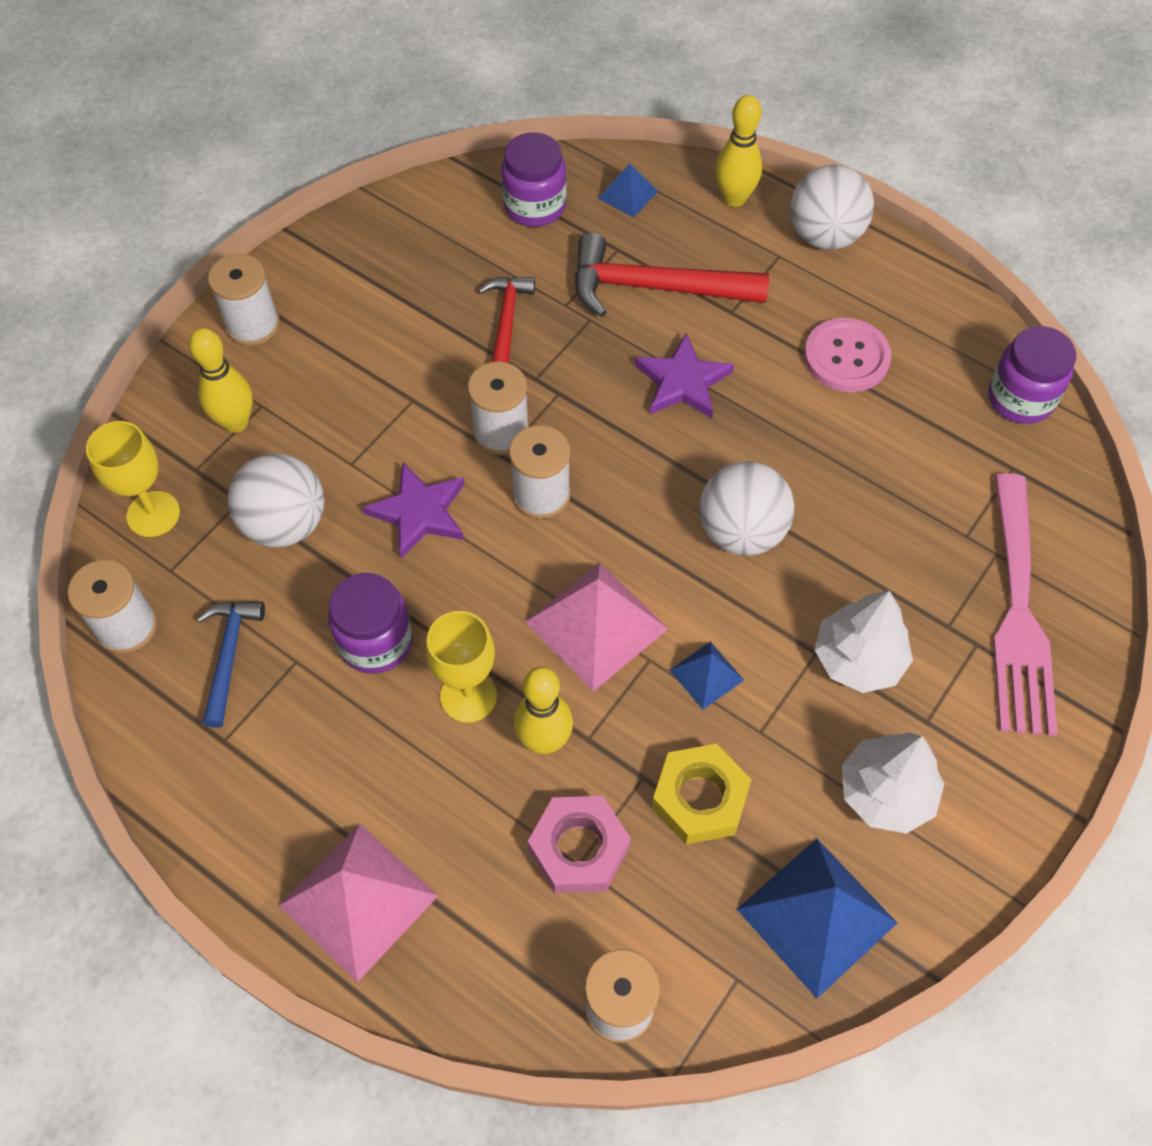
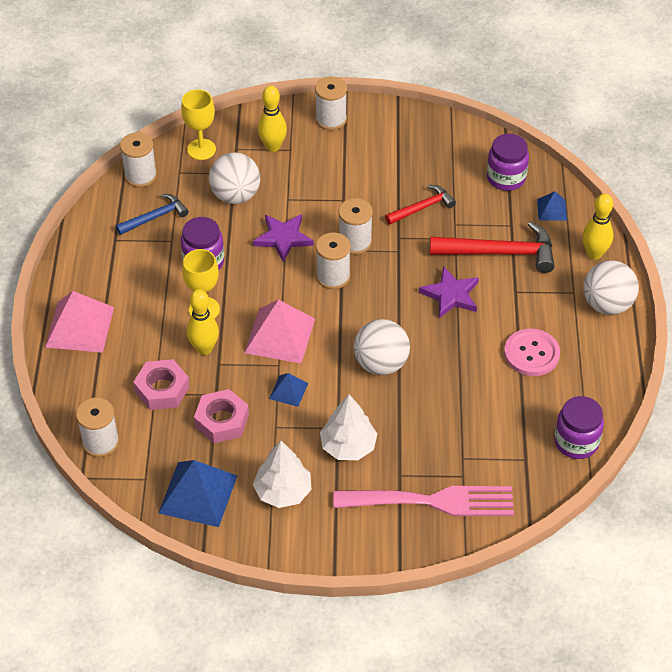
camera: 55 degrees right, 10 degrees down
(654, 288) = (500, 253): red hammer -> red hammer turned 120 degrees clockwise
(699, 798) = (222, 421): yellow nut -> pink nut
(1018, 614) = (432, 501): pink fork -> pink fork turned 150 degrees counterclockwise

